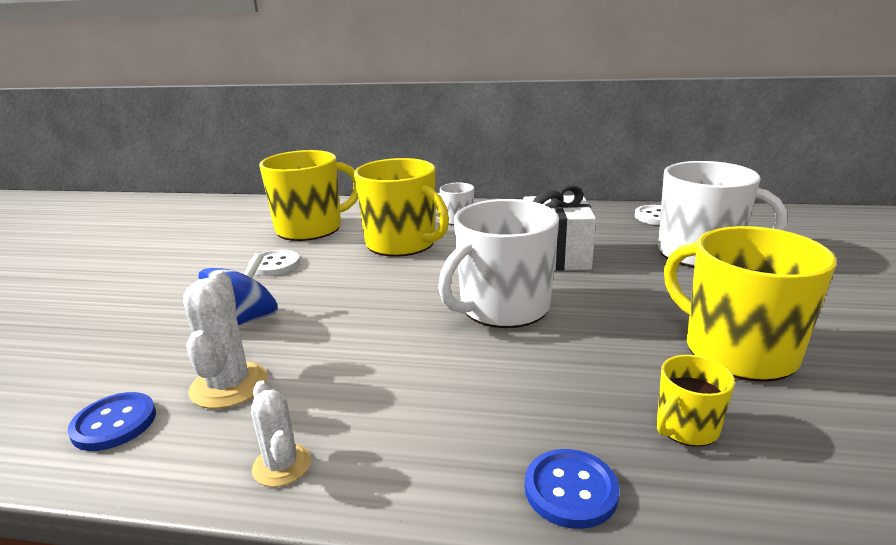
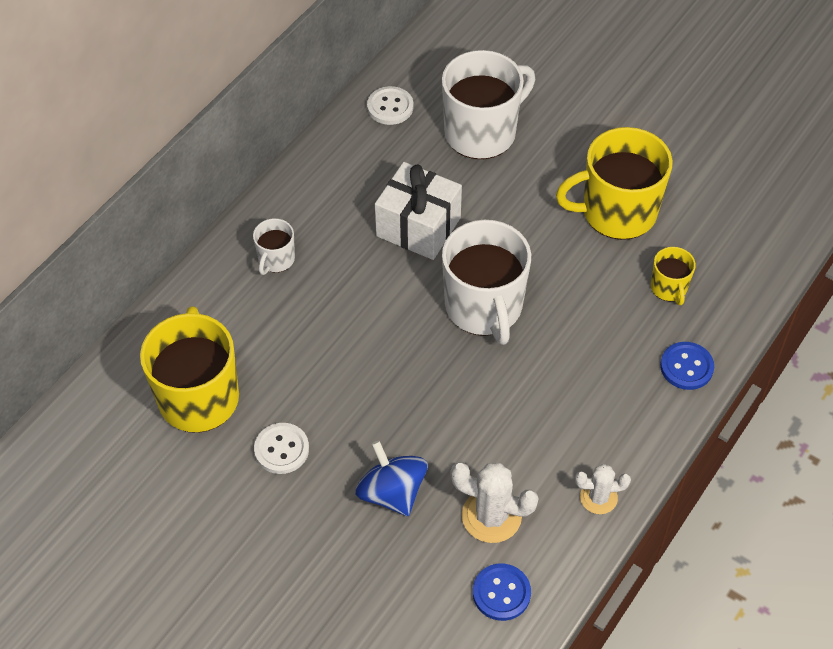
camera: 65 degrees left, 30 degrees up
(402, 243) = (306, 328): yellow mug -> none

